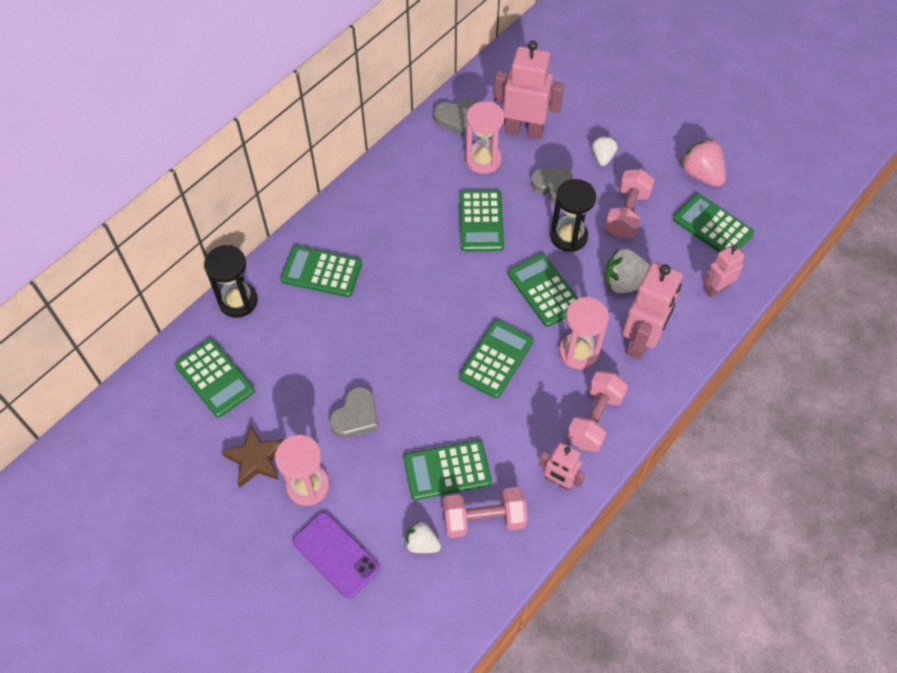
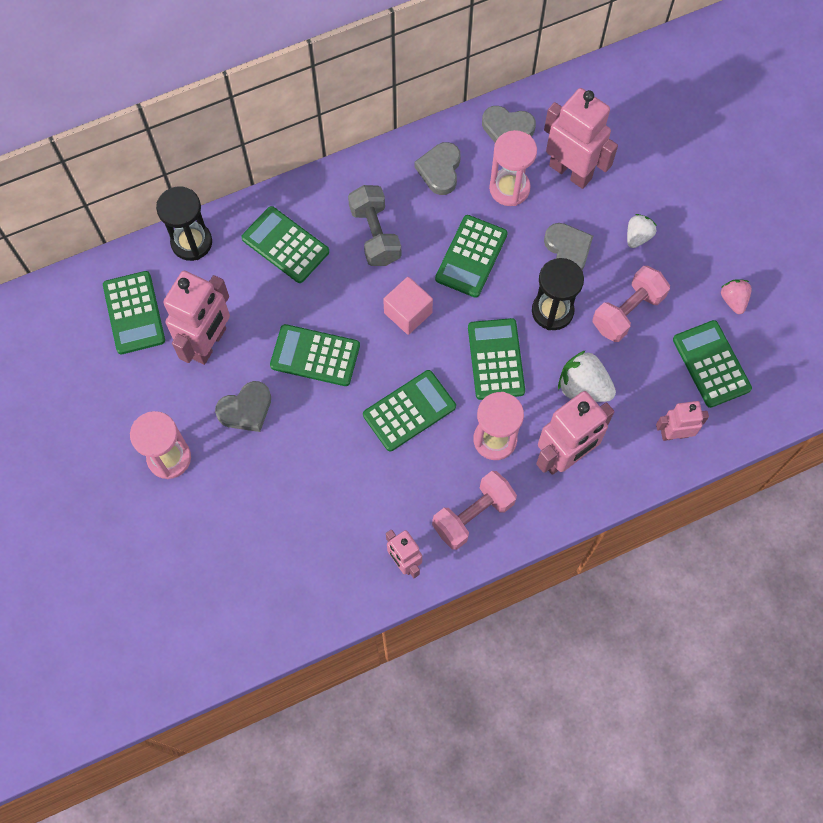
camera: 25 degrees right, 10 degrees up
(256, 459) = (134, 410): brown star -> none
(295, 376) = (209, 343): none -> pink robot
(336, 555) = (163, 536): purple phone -> none
(393, 235) = (375, 234): none -> grey dumbbell
(420, 167) = (440, 170): none -> grey heart
(422, 543) = (245, 561): white strawberry -> none
(447, 470) = (304, 501): green calculator -> green calculator (315, 355)
(453, 284) = (408, 313): none -> pink cube
(484, 519) = (314, 565): pink dumbbell -> none
(701, 174) = (733, 300): pink strawberry -> pink strawberry, size x0.62

